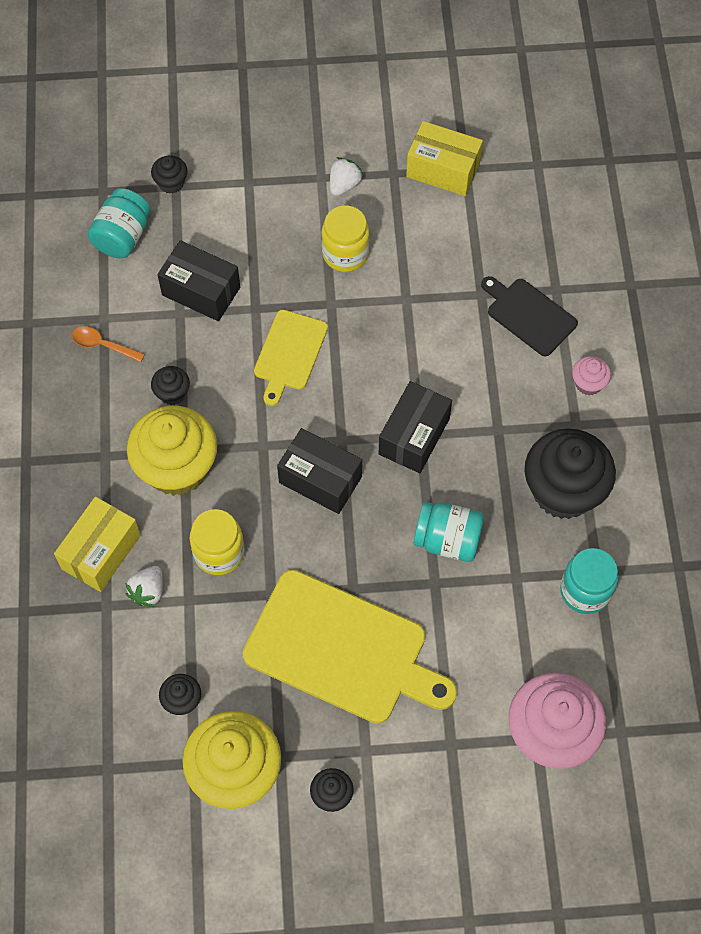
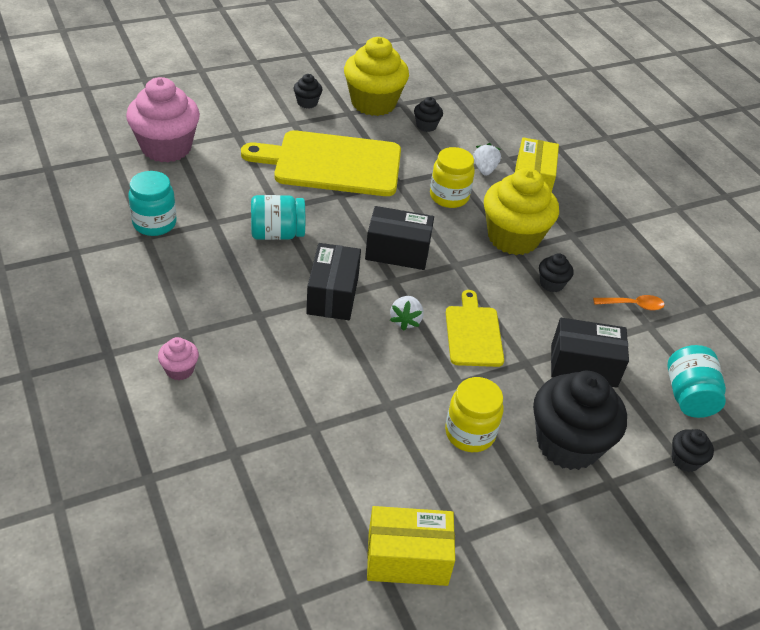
camera: 155 degrees right, 20 degrees down
(344, 185) = (510, 508): white strawberry -> white strawberry (406, 320)
(529, 315) = (256, 419): black cutting board -> none
(563, 491) = (187, 282): black cupcake -> black cupcake (567, 444)

